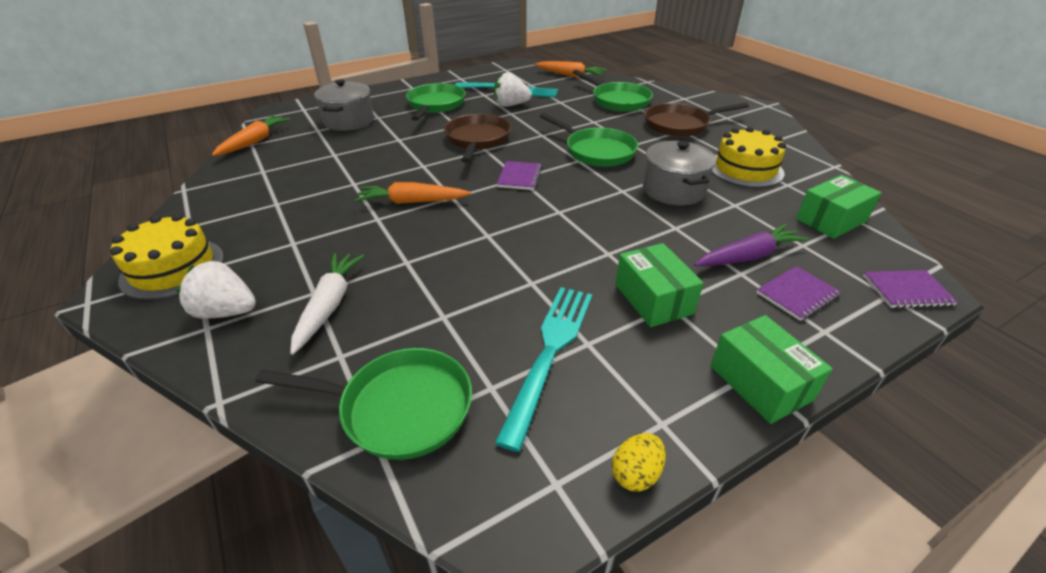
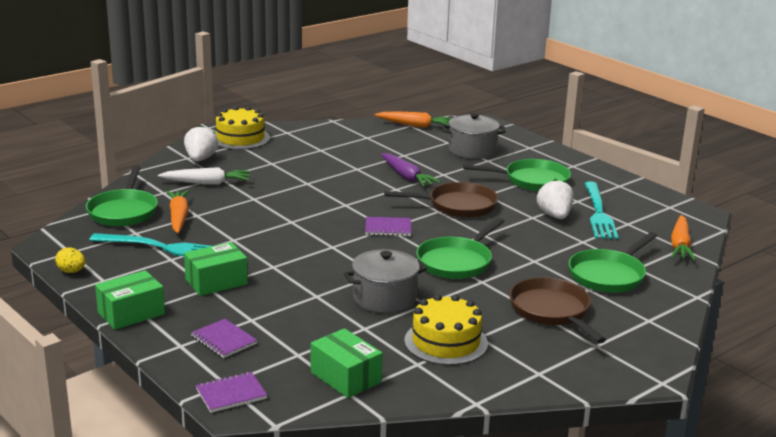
camera: 80 degrees right, 15 degrees down
(412, 202) = (334, 191): orange carrot -> orange carrot (179, 217)
(748, 256) = (275, 325): purple carrot -> purple carrot (407, 177)
(907, 291) = (231, 394): purple notebook -> purple notebook turned 75 degrees clockwise

